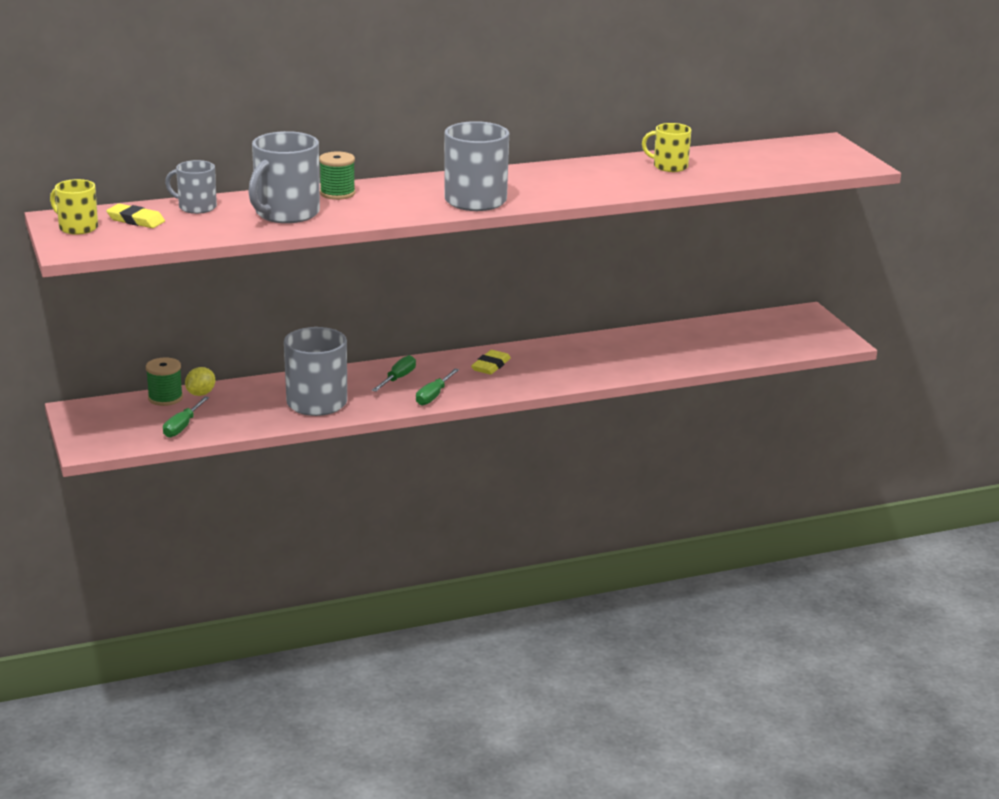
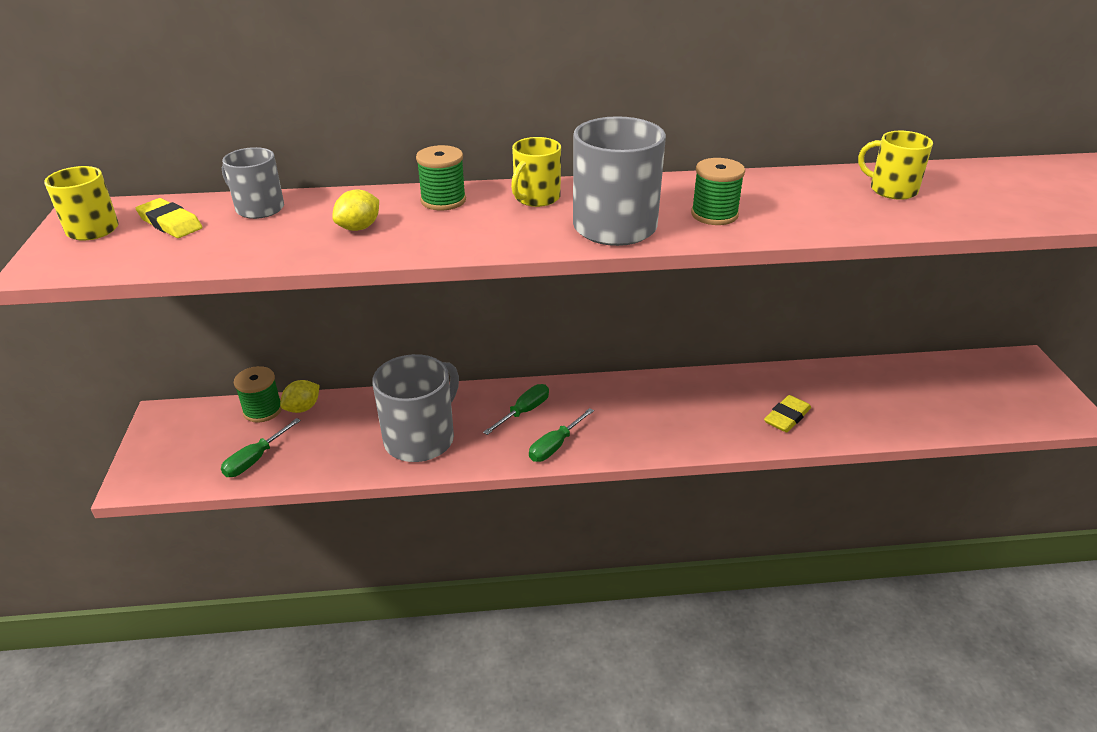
camera: 15 degrees right, 10 degrees up
(286, 213) = (359, 228): grey mug -> yellow lemon
(408, 187) = (536, 198): none -> yellow mug
(491, 366) = (635, 404): yellow eraser -> yellow eraser (787, 417)
(544, 189) = (714, 214): none -> green spool

